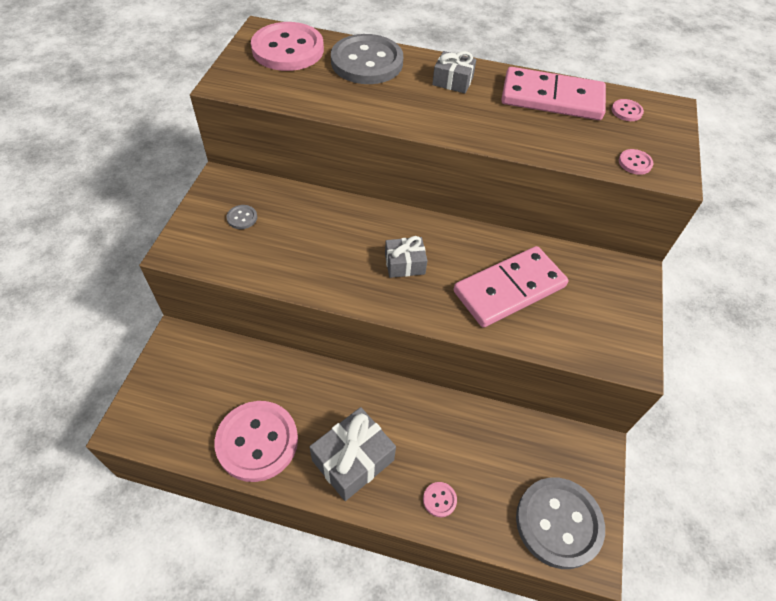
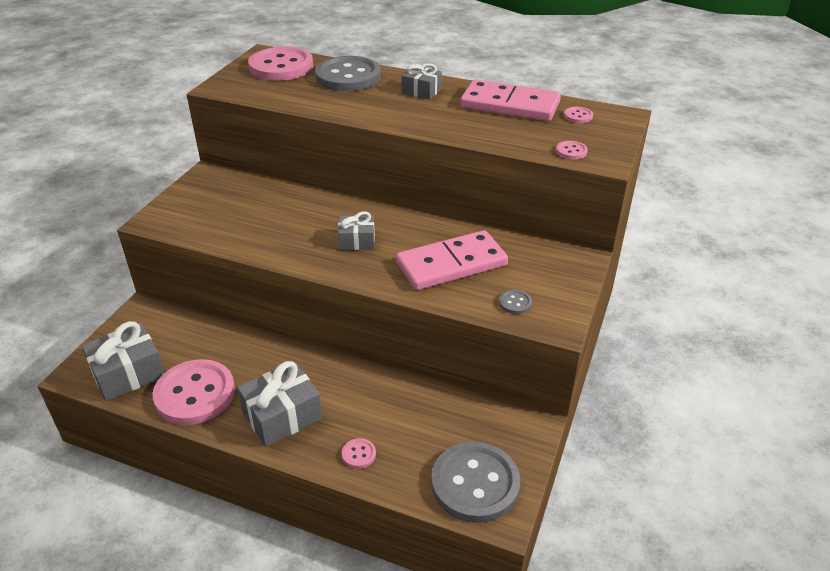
camera: 10 degrees right, 15 degrees down
(180, 422) = (128, 373): none -> grey gift
(242, 218) = (218, 201): grey button -> grey button (515, 303)

